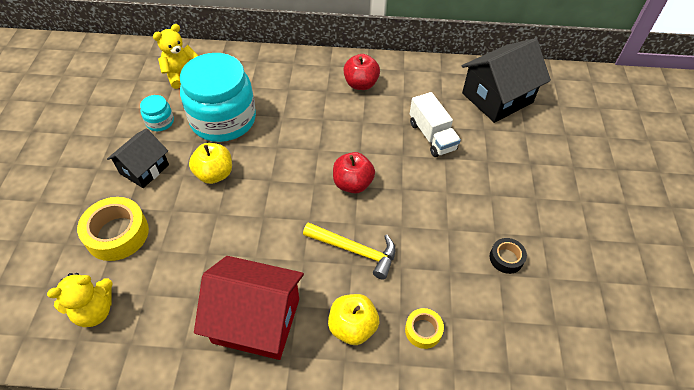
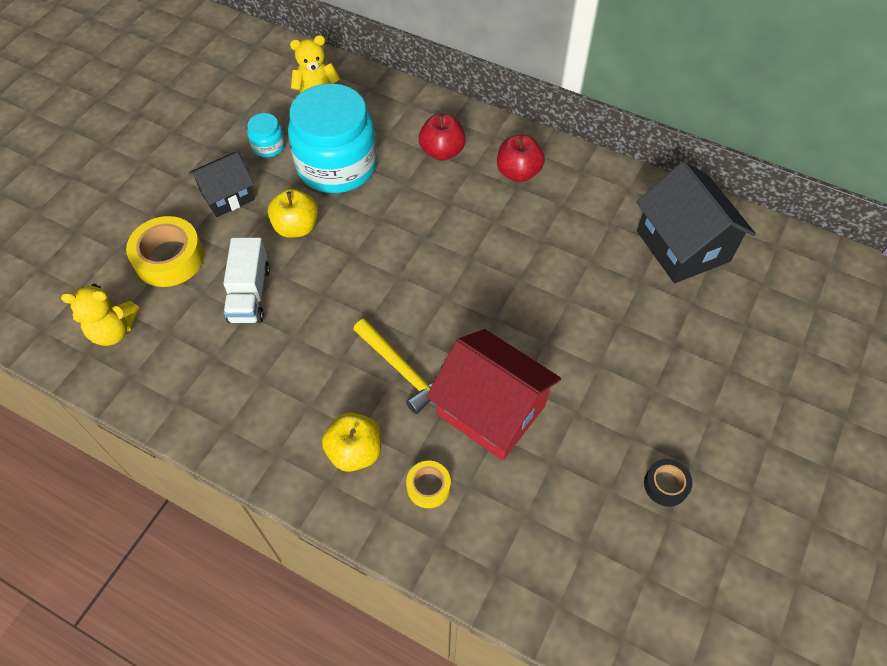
camera: 25 degrees right, 5 degrees up
(256, 320) = (261, 404): red house -> red house (491, 410)
(352, 184) = (441, 292): red apple -> red apple (442, 151)
(432, 136) = (569, 267): white truck -> white truck (250, 294)
(497, 98) = (683, 246): black house -> black house turned 75 degrees clockwise
(506, 258) = (572, 446): black tape -> black tape (666, 485)

